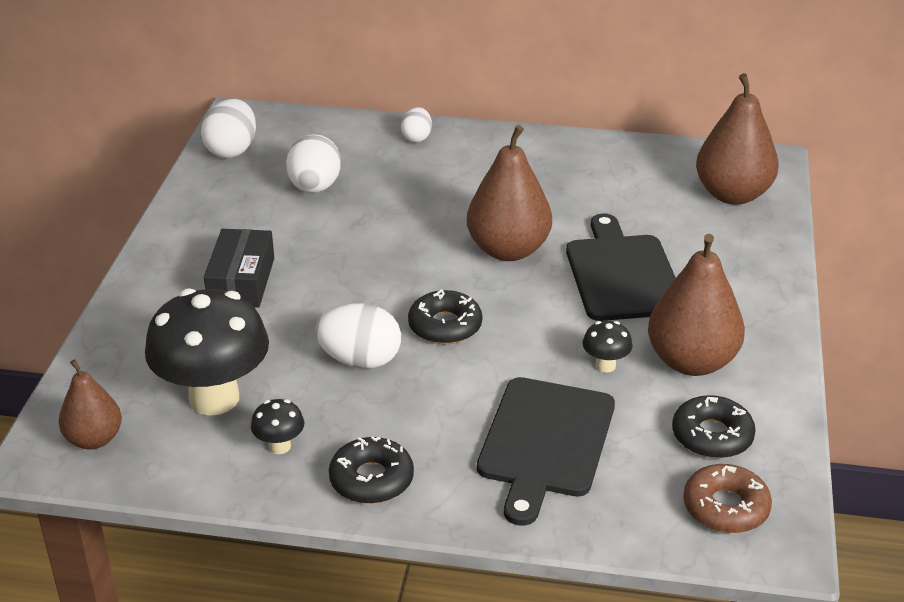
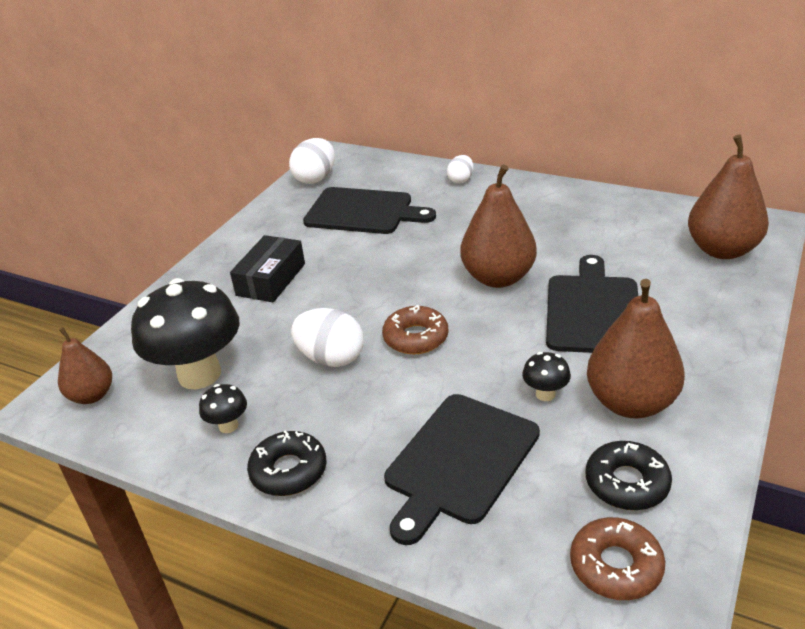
camera: 20 degrees right, 0 degrees up
(314, 188) = (363, 212): white egg -> black cutting board
(445, 326) = (415, 337): black donut -> brown donut

